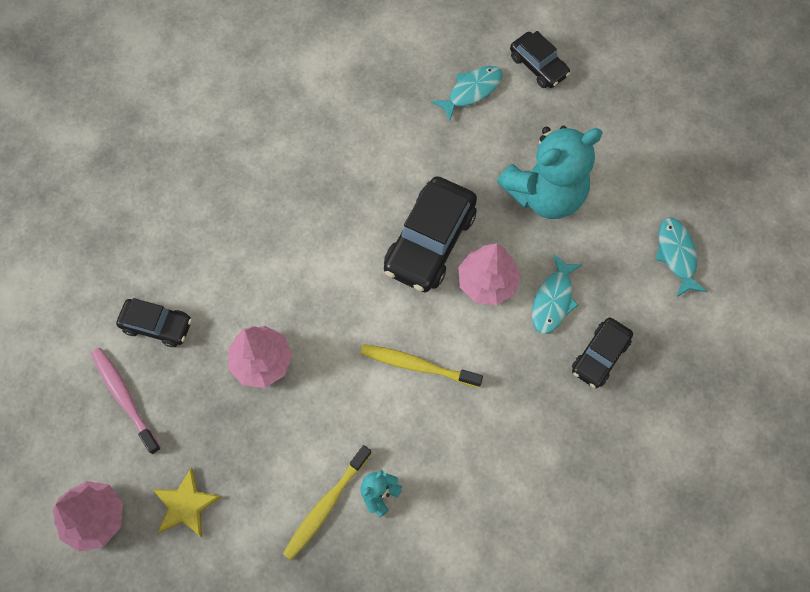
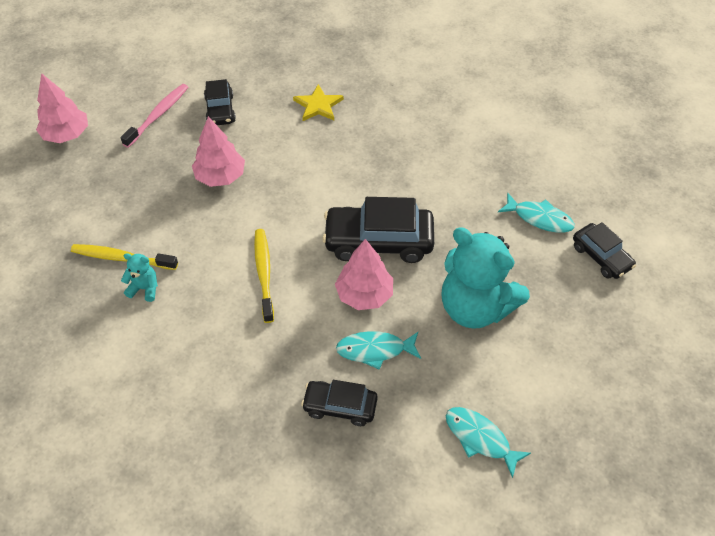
camera: 65 degrees right, 15 degrees down
(186, 504) = (93, 177): yellow star -> yellow star (318, 105)
(538, 66) = (601, 257): black car -> black car turned 60 degrees counterclockwise
(676, 255) = (480, 438): turquoise fish -> turquoise fish turned 105 degrees counterclockwise

